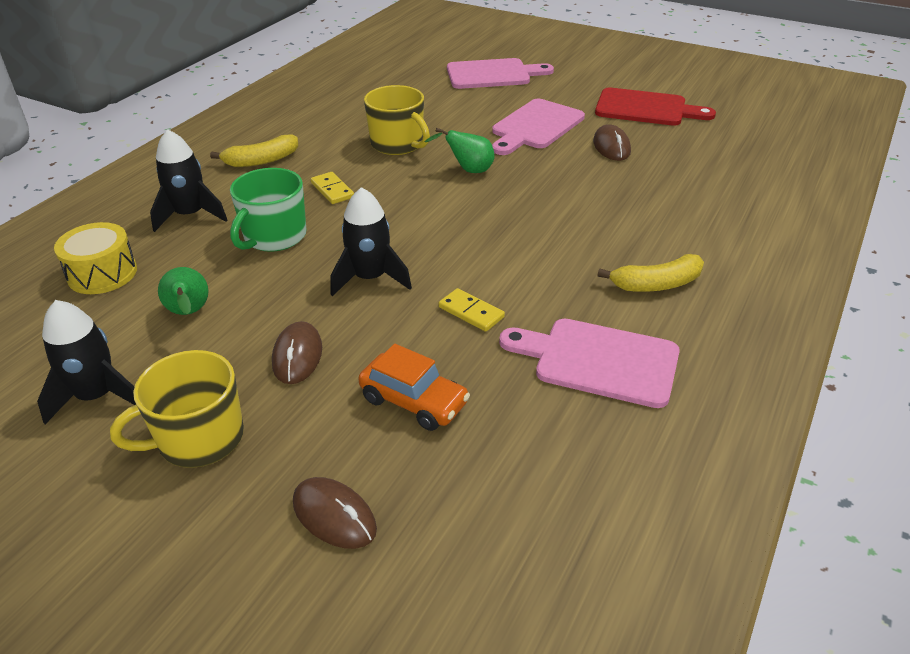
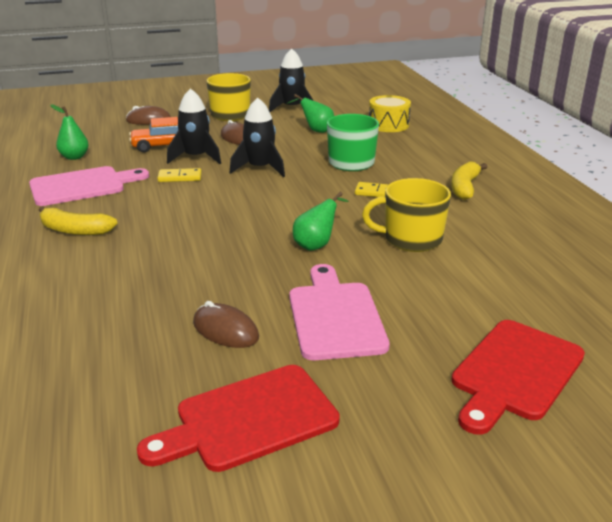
camera: 135 degrees right, 10 degrees down
(190, 215) = (417, 152): black rocket -> black rocket (196, 157)
(492, 74) = (515, 373): pink cutting board -> red cutting board
(561, 449) = (74, 157): none -> green pear
(656, 284) = (75, 230): yellow banana -> yellow banana turned 105 degrees counterclockwise

